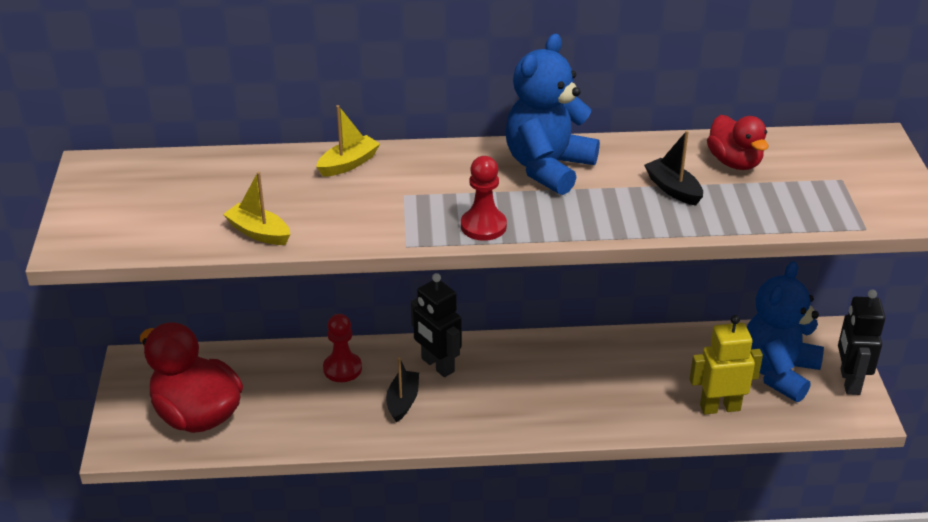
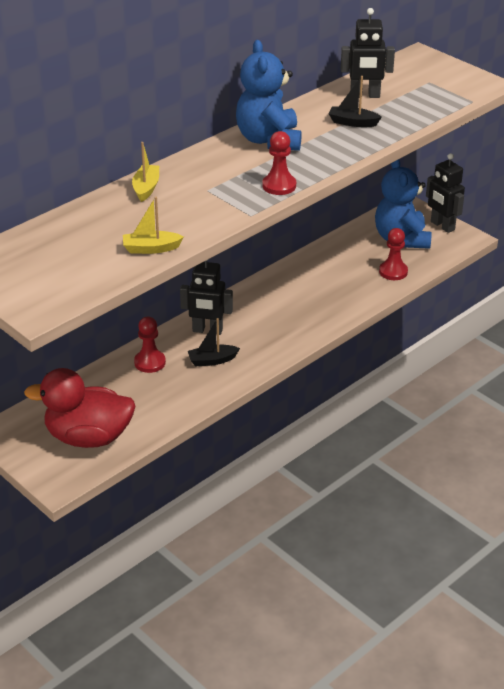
camera: 40 degrees left, 0 degrees up
(403, 401) = (212, 360): black boat -> black boat turned 75 degrees counterclockwise
(720, 407) = (393, 272): yellow robot -> red pawn
(734, 162) = (365, 95): red duck -> black robot

